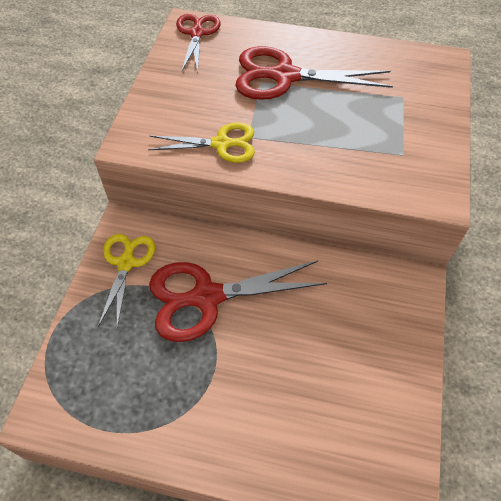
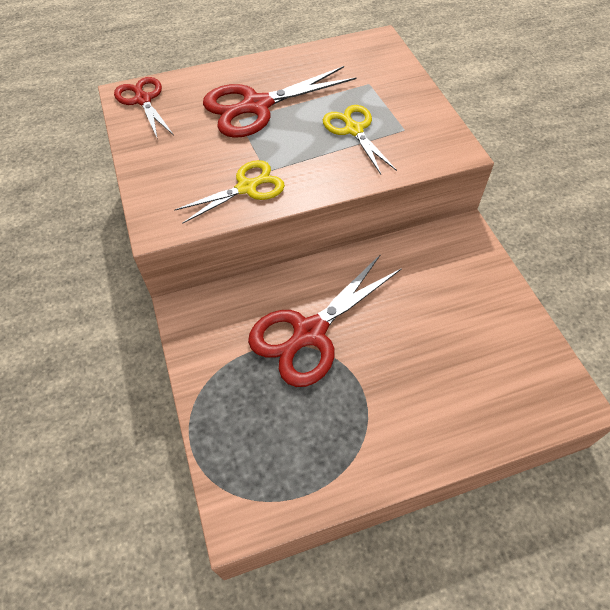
camera: 30 degrees left, 0 degrees up
(126, 263) = (213, 343): yellow scissors -> yellow scissors (353, 130)

